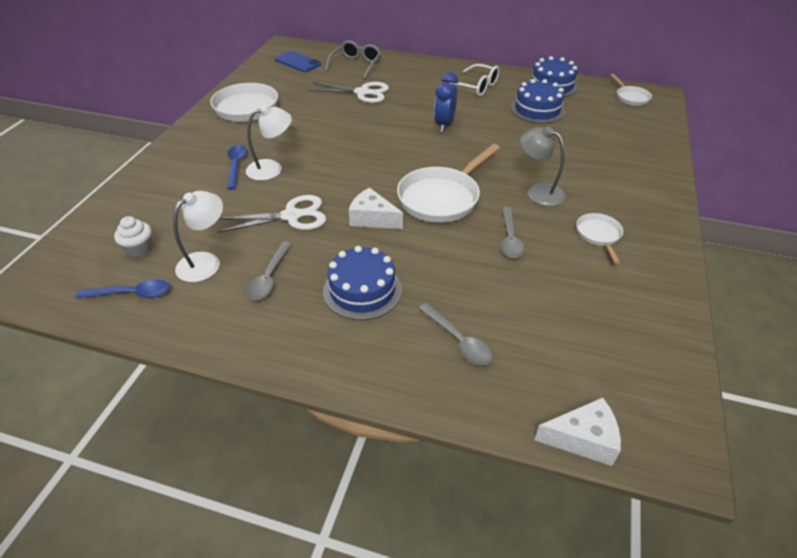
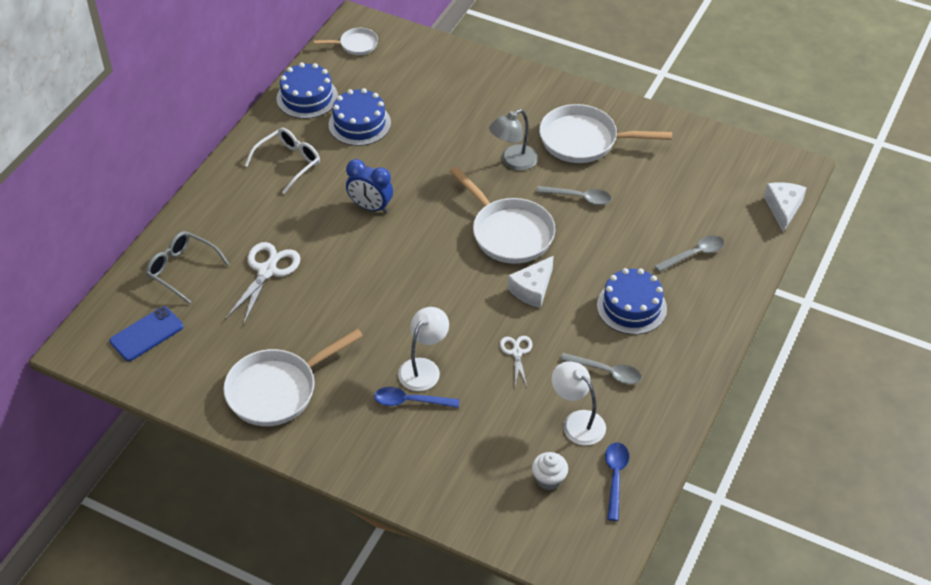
camera: 80 degrees left, 5 degrees up
(272, 168) = (424, 368): white lamp -> white lamp turned 45 degrees clockwise
(291, 216) = (516, 353): white scissors -> white scissors, size x0.58
(599, 236) = (584, 140): white pan -> white pan, size x1.91

